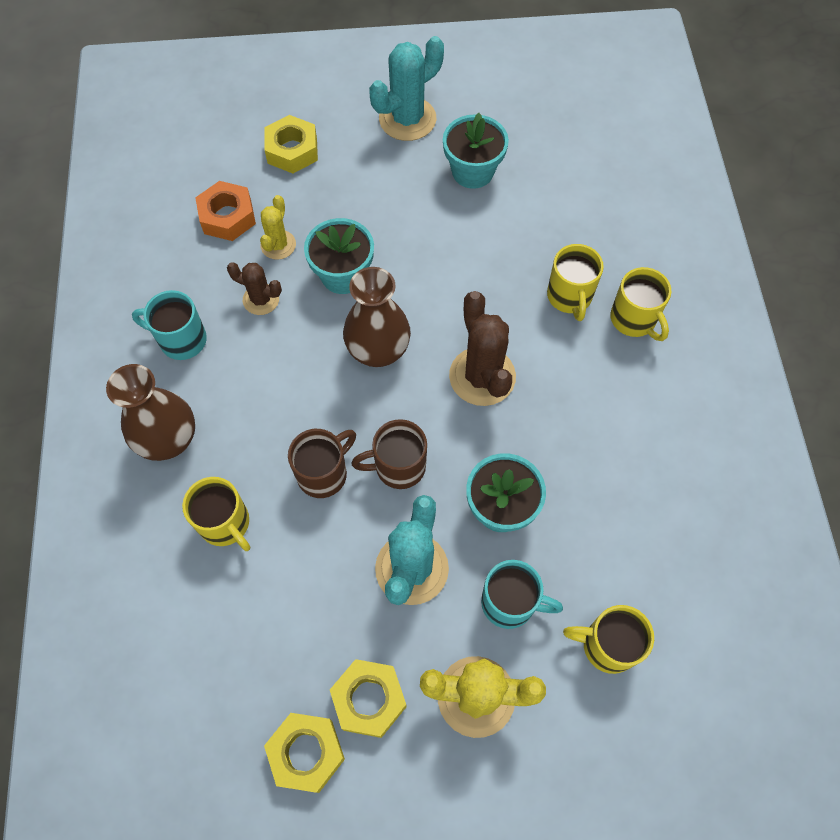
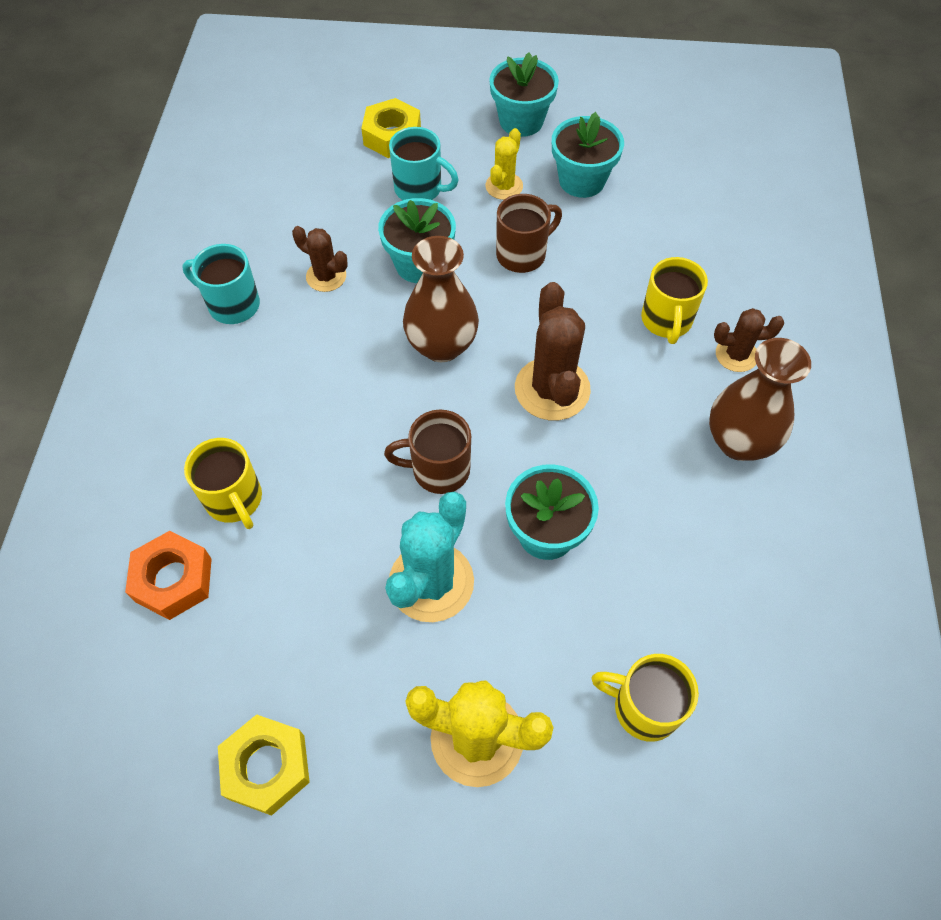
camera: 10 degrees right, 5 degrees down
(169, 440) = (194, 403): brown vase -> brown vase (739, 442)
(228, 217) = (310, 191): orange nut -> orange nut (173, 580)
(278, 245) = (357, 225): yellow cactus -> yellow cactus (504, 186)
(323, 473) = (354, 464): brown mug -> brown mug (522, 254)
(369, 699) = (351, 719): yellow nut -> none
(407, 119) = (521, 121): turquoise cactus -> turquoise flower pot
(510, 603) = (537, 639): turquoise mug -> turquoise mug (419, 189)
(634, 320) = (736, 355): yellow mug -> brown cactus

